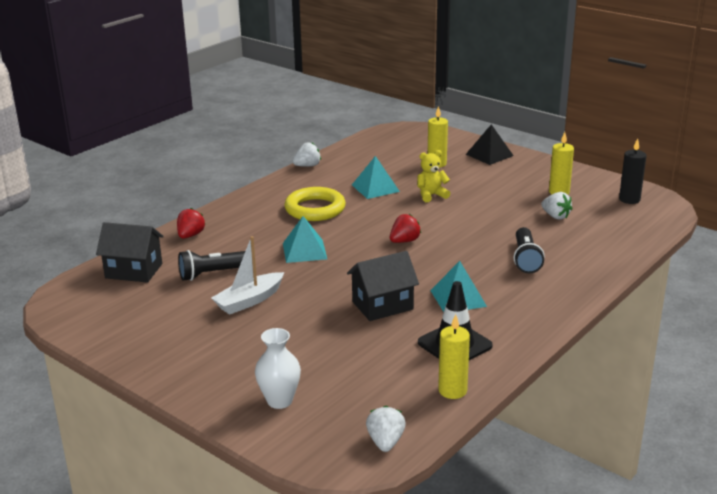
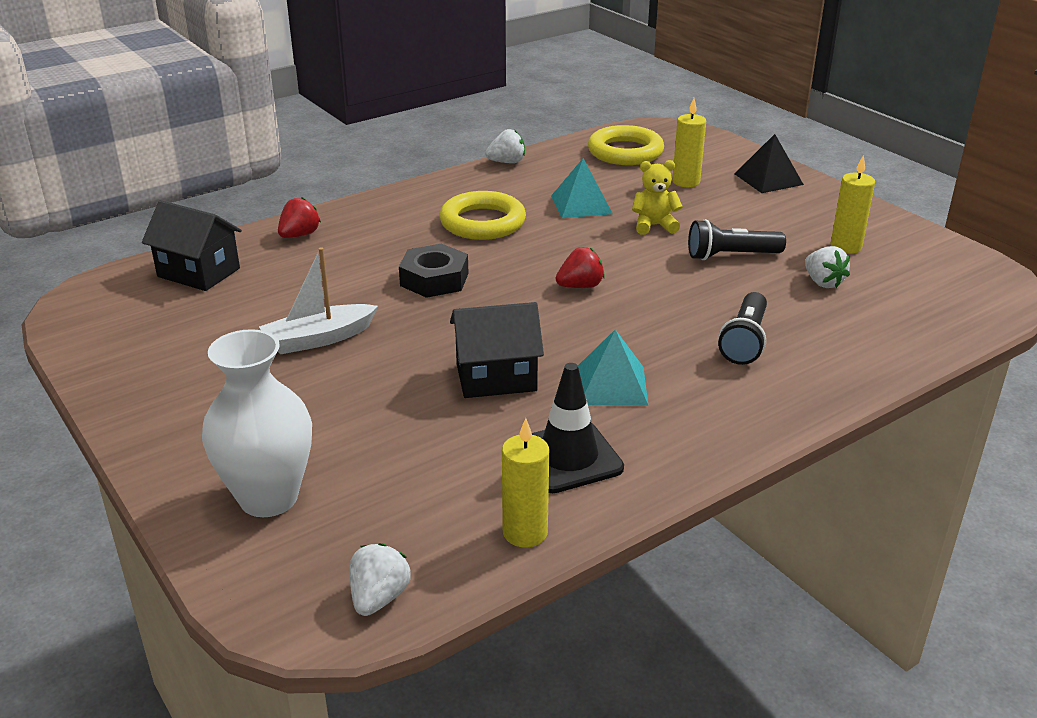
camera: 15 degrees right, 5 degrees up
(212, 274) = (294, 292): black flashlight -> black flashlight (730, 256)
(279, 401) = (268, 498): white vase -> white vase, size x1.53
(304, 251) = (434, 279): turquoise pyramid -> black nut
(385, 148) = (625, 152): none -> yellow ring
(629, 199) = (951, 273): black candle -> none

